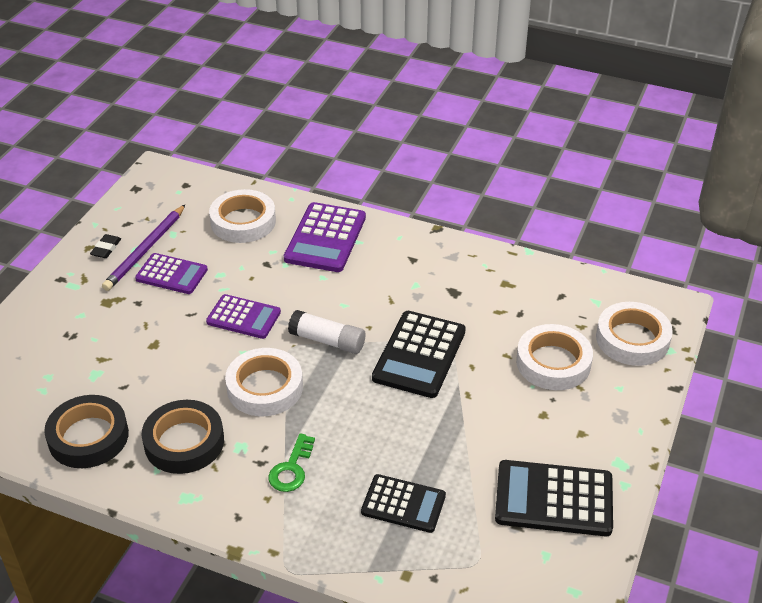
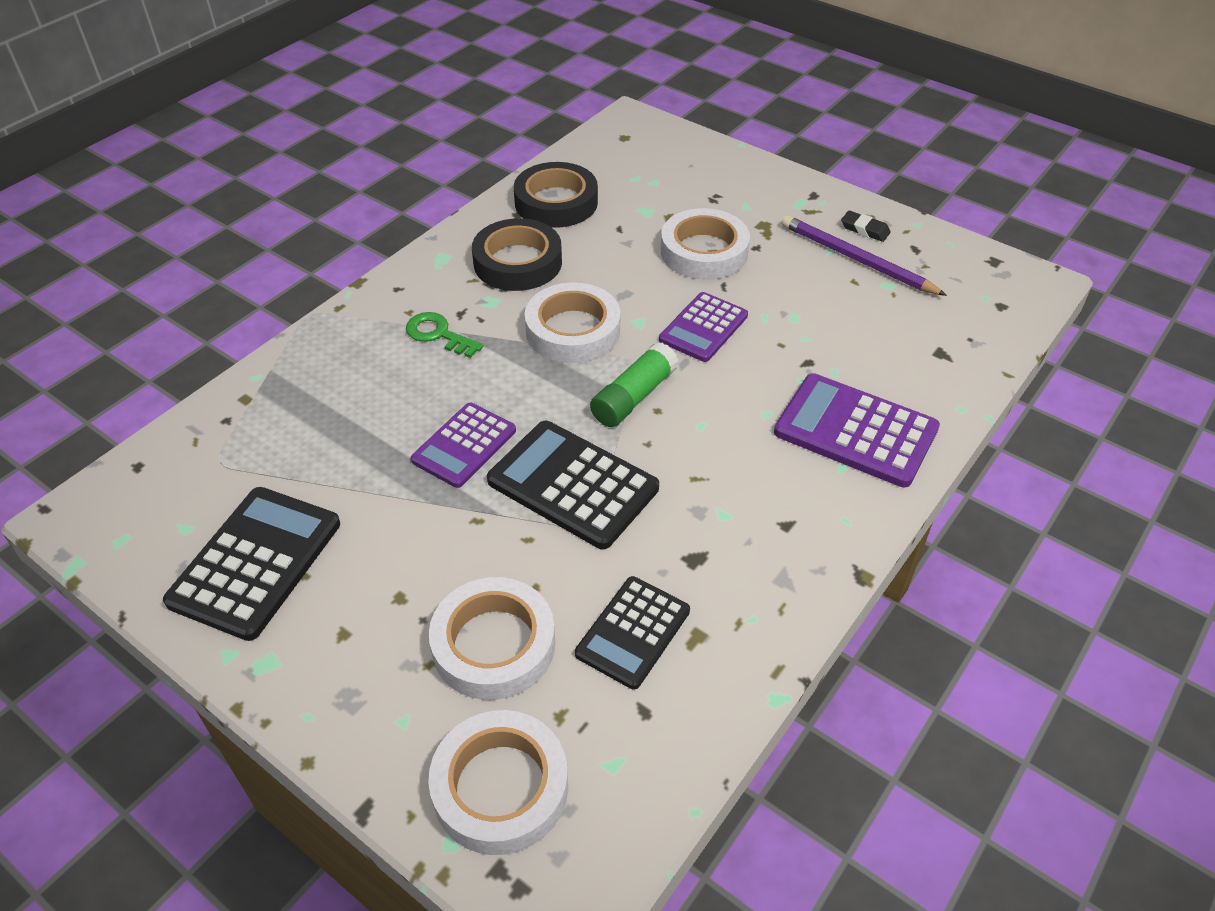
camera: 105 degrees right, 5 degrees up
(171, 274) = (803, 276): purple calculator -> purple calculator (464, 445)
(243, 221) = (907, 351): white tape -> white tape (704, 251)
(327, 341) = (634, 397): white glue stick -> green glue stick
(403, 504) = (336, 415): black calculator -> black calculator (633, 632)

